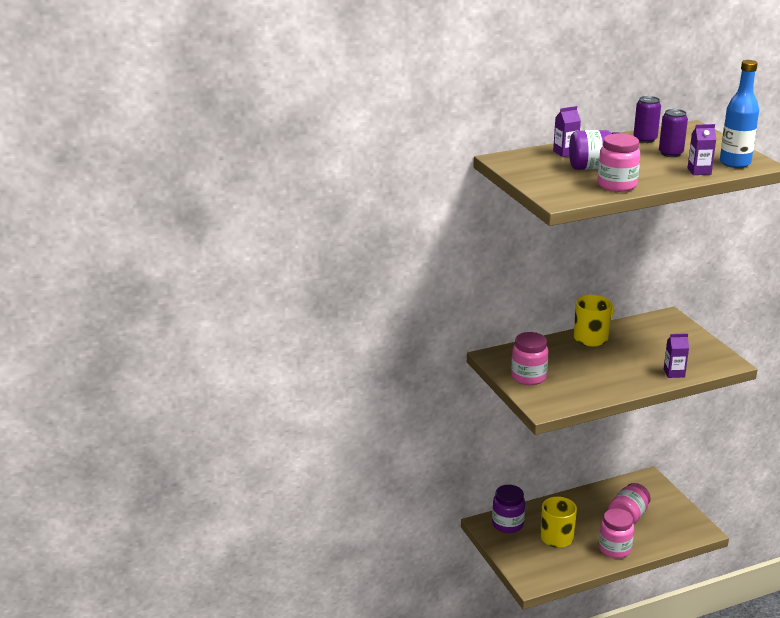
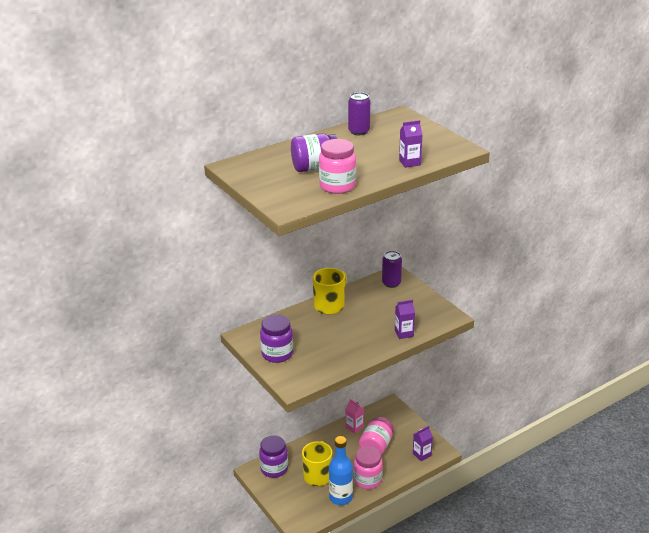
camera: 10 degrees left, 5 degrees up
(528, 377) = (277, 354): pink jar -> purple jar
(565, 153) = (288, 153): purple carton -> purple carton (422, 454)
(604, 495) = (354, 427): none -> pink carton
(670, 153) = (383, 145): purple can -> purple can (391, 283)
(735, 163) = (440, 150): blue bottle -> blue bottle (341, 497)

